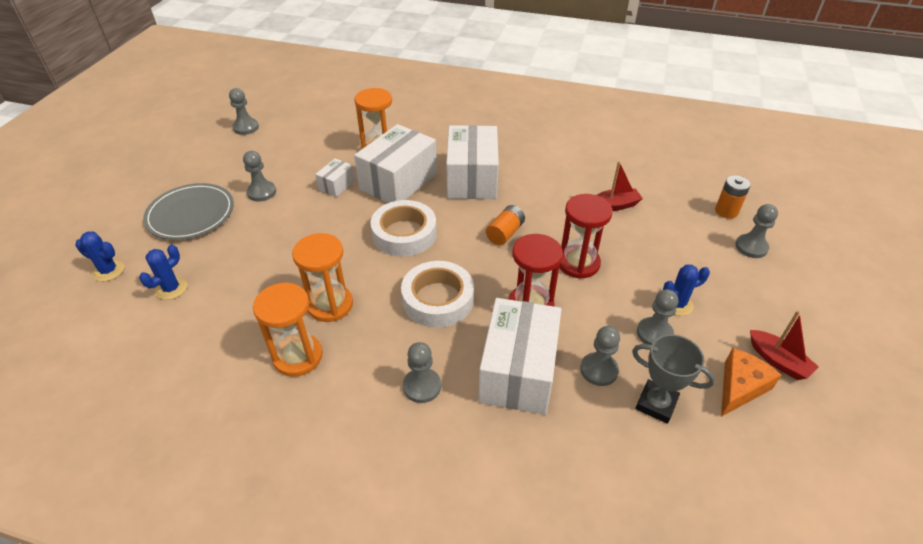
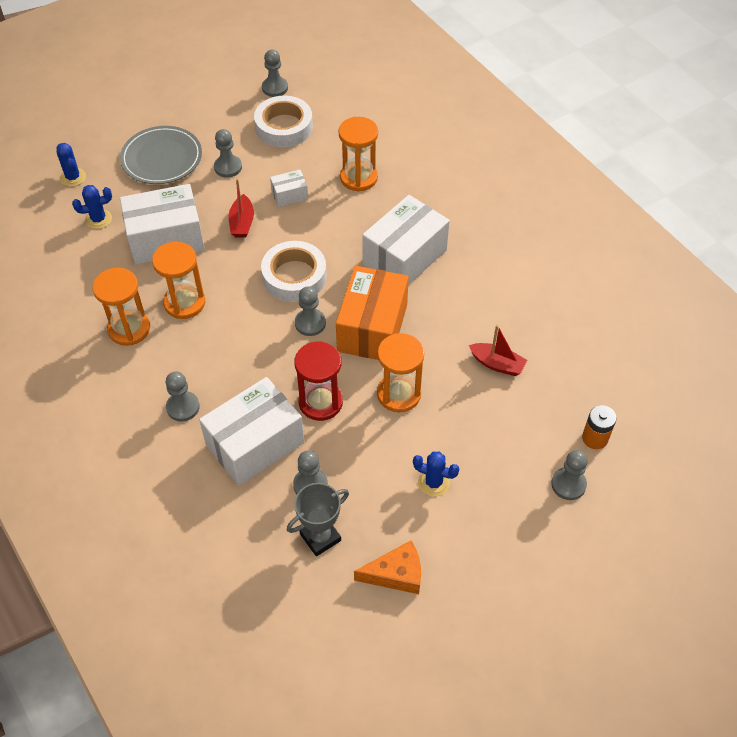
camera: 40 degrees right, 10 degrees up
(398, 181) = (341, 222): white box -> white box (166, 239)
(438, 299) = (260, 350): white tape -> white tape (284, 127)
(505, 233) = (372, 328): orange battery -> orange box
(578, 263) = (399, 394): red hourglass -> orange hourglass
(654, 333) = (385, 490): grey pawn -> grey pawn (310, 323)
(656, 404) = (320, 537): grey trophy -> grey trophy turned 75 degrees clockwise
(778, 361) = (452, 581): red boat -> red boat (242, 223)

